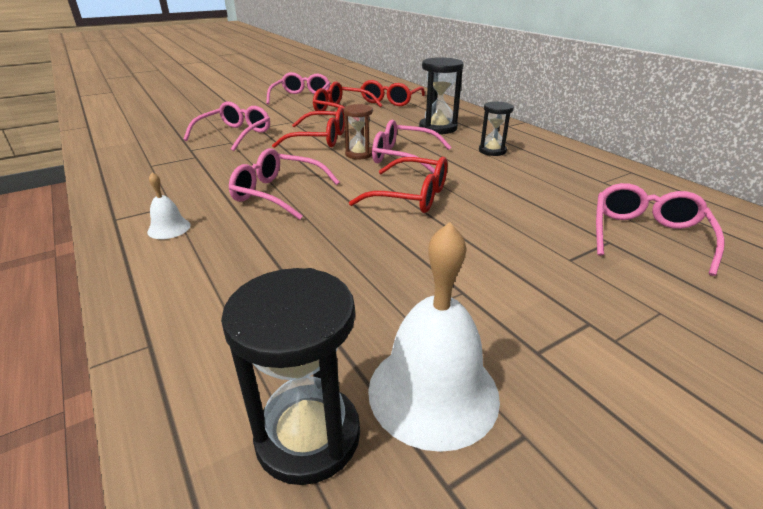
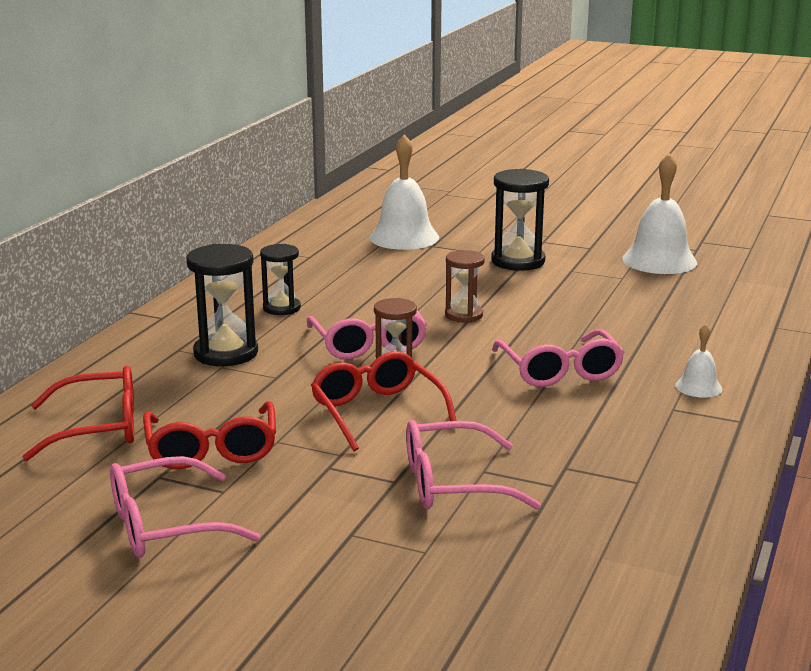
camera: 125 degrees left, 10 degrees down
(308, 435) = (730, 274): black hourglass -> black hourglass (518, 261)
(411, 196) = (464, 315): red glasses -> brown hourglass
(646, 235) = (404, 237): pink glasses -> white bell

